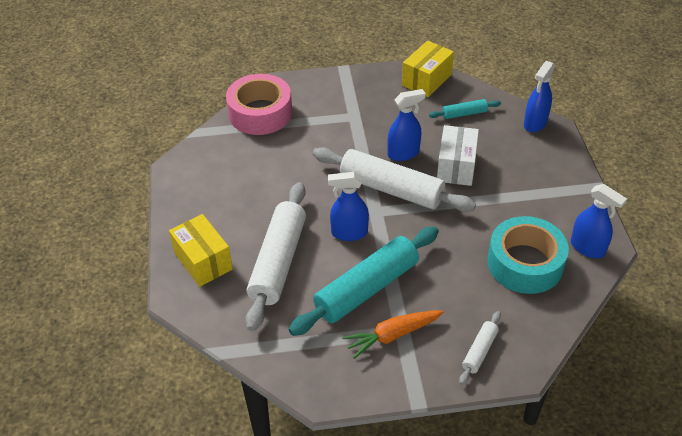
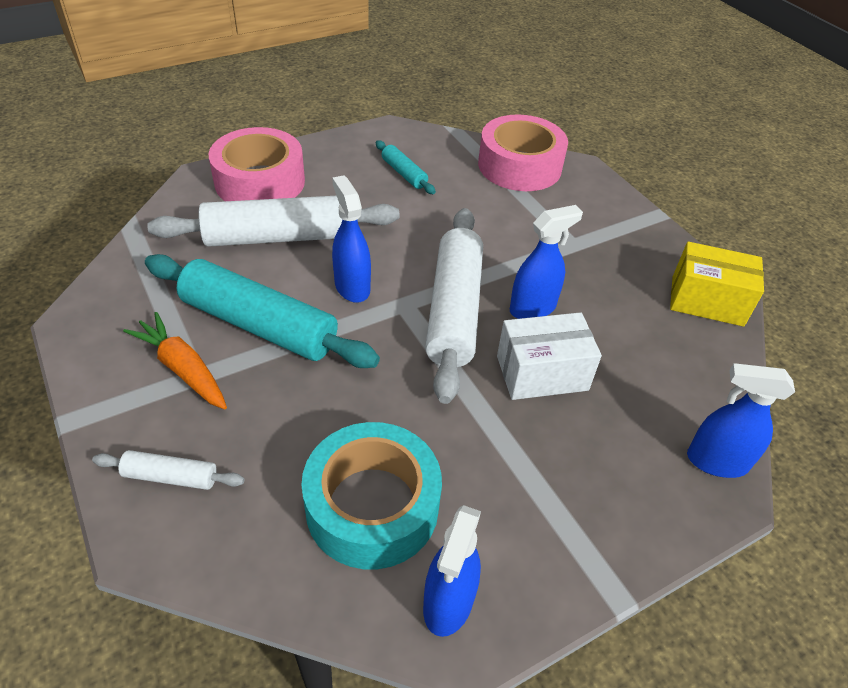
camera: 65 degrees right, 0 degrees up
(203, 261) = (260, 181): yellow box -> pink tape
(403, 153) = (533, 308): blue spray bottle -> blue spray bottle turned 75 degrees counterclockwise
(464, 114) = (667, 360): turquoise rolling pin -> turquoise rolling pin (404, 173)

